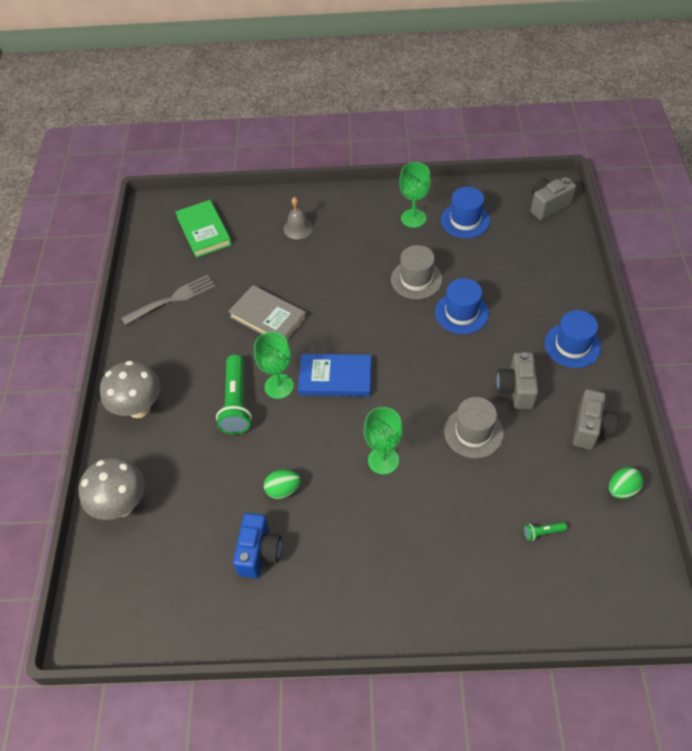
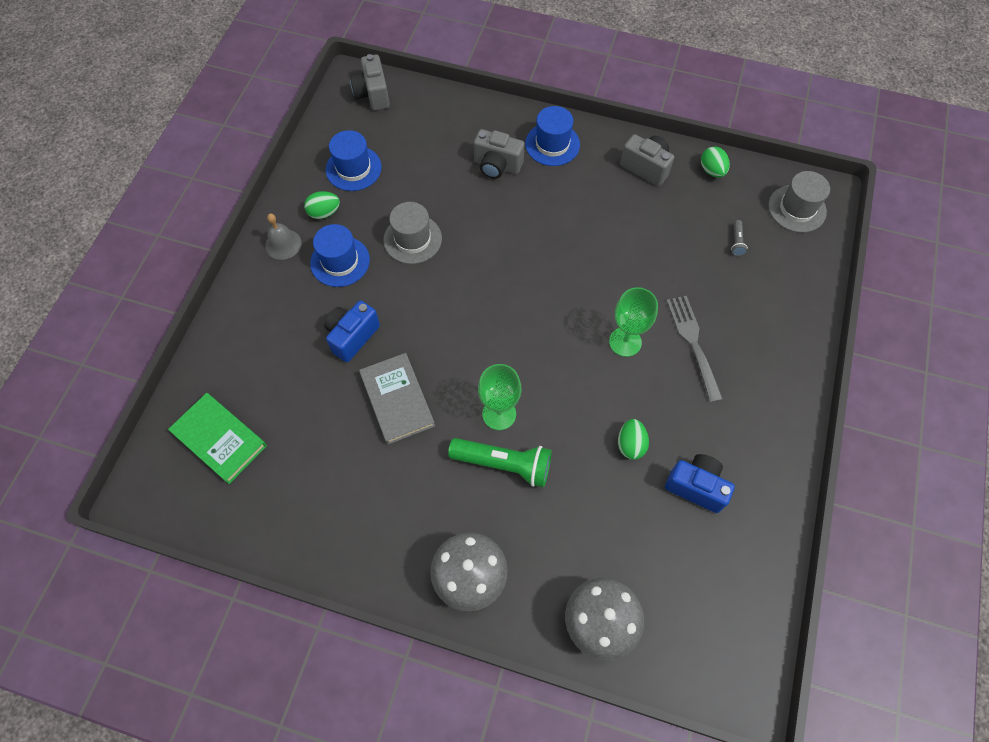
camera: 75 degrees left, 10 degrees up
(173, 299) = (317, 503): grey fork -> grey fork (693, 343)
(204, 231) = (219, 439): green book -> green book turned 45 degrees clockwise
(268, 317) = (397, 400): grey book -> grey book turned 75 degrees counterclockwise
(298, 228) = (275, 331): grey bell -> grey bell (283, 244)
(311, 273) = (352, 336): none -> blue camera
(335, 378) = (509, 355): blue book -> none
(413, 218) = (324, 213): green goblet -> green egg
(461, 313) = (475, 215): blue hat -> blue hat (340, 261)
(473, 432) = (619, 256): grey hat -> grey hat (797, 209)
(516, 389) = (584, 205): grey camera -> grey camera (497, 165)
(542, 532) = (736, 242): green flashlight -> grey flashlight

